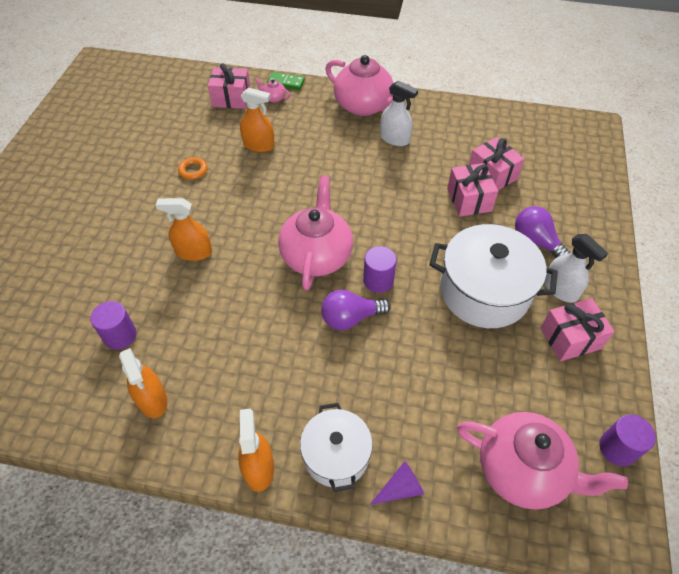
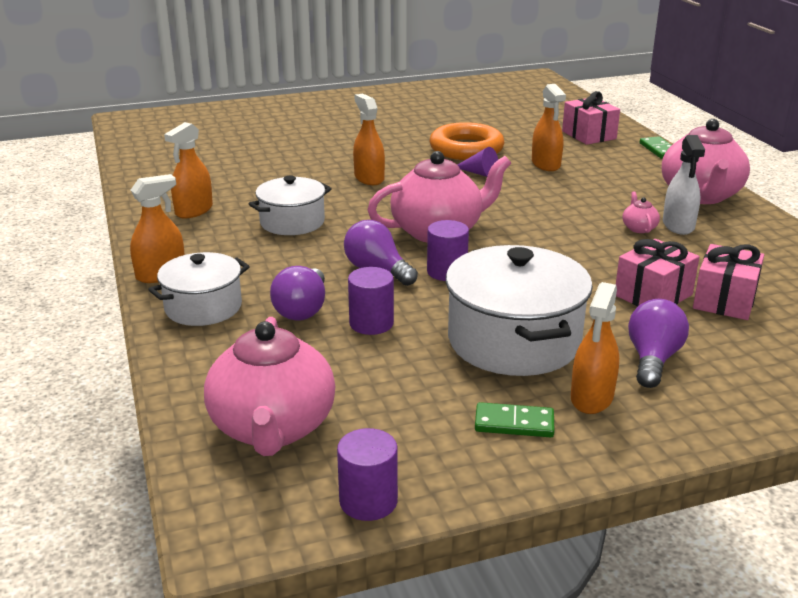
camera: 60 degrees right, 25 degrees down
(120, 335) = (246, 179): purple cylinder -> purple cylinder (371, 323)
(193, 170) = (466, 149): orange ring -> orange ring, size x2.22
(233, 337) = (292, 222): none -> white pot
(274, 98) = (625, 151): pink teapot -> pink teapot (639, 228)
(379, 389) = (302, 310): none -> purple light bulb
(400, 488) = (191, 352): purple cone -> purple cone (479, 173)
(560, 289) = (592, 397): white spray bottle -> orange spray bottle
(570, 338) = (514, 423): pink gift -> green domino

